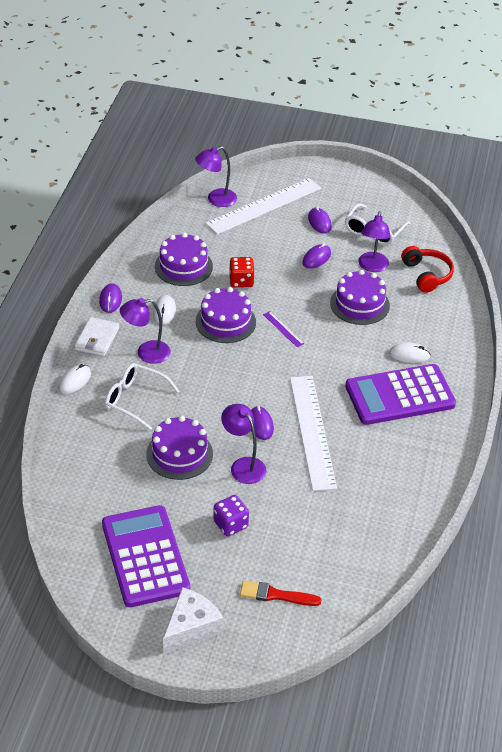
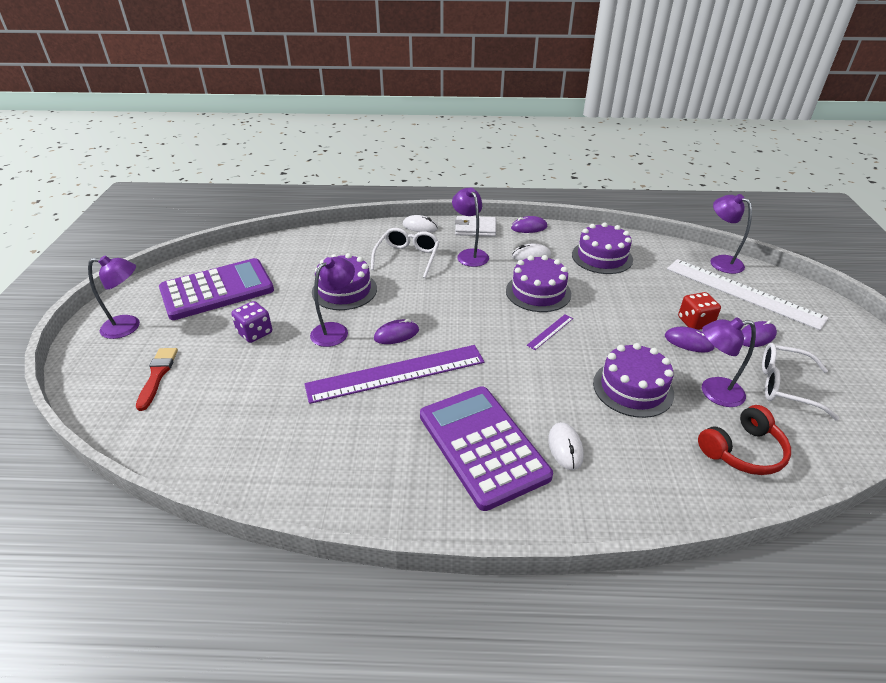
camera: 80 degrees right, 5 degrees down
(191, 627) = (129, 327): white cheese -> purple lamp
(241, 281) = (606, 293): red dice -> red dice (695, 322)
(312, 431) = (396, 373): white ruler -> purple ruler

